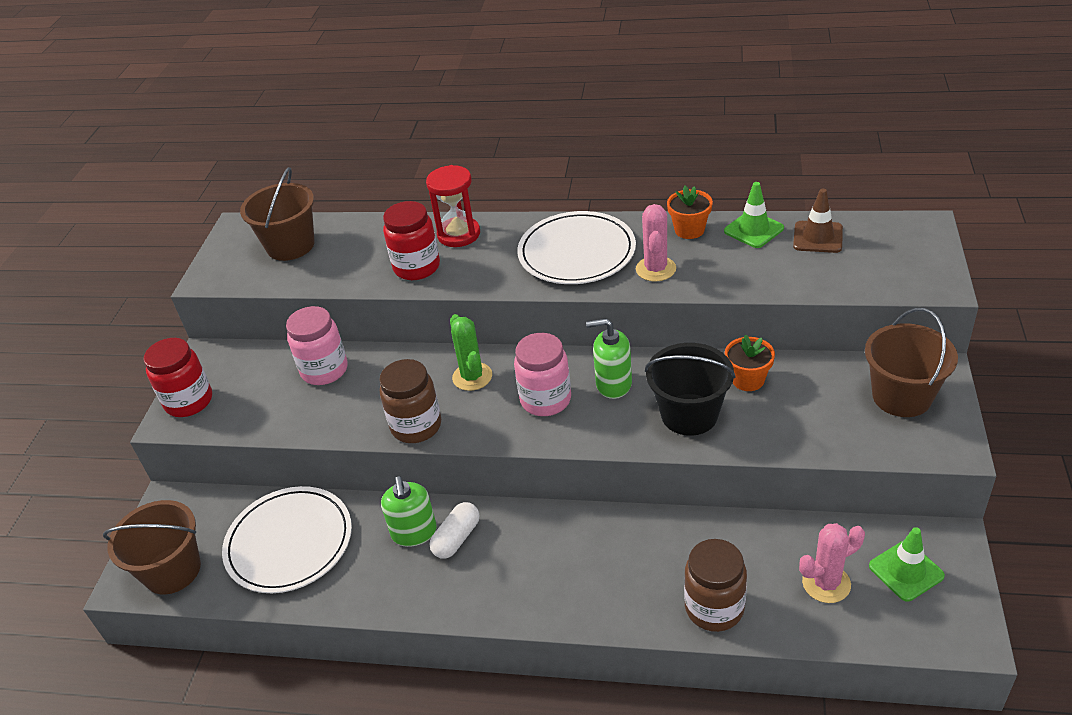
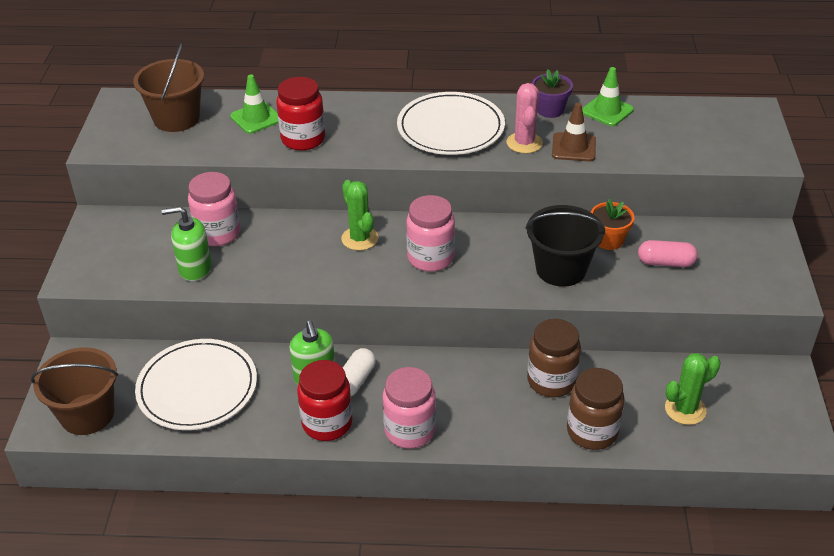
camera: 10 degrees left, 0 degrees up
(189, 401) = (89, 261): red jar -> red jar (327, 423)
(416, 426) = (314, 281): brown jar -> brown jar (551, 381)
(459, 234) = (338, 111): red hourglass -> none
(508, 600) = (409, 430): none -> pink jar
(613, 384) = (490, 244): green soap dispenser -> green soap dispenser (195, 268)
(689, 230) = (550, 110): orange flower pot -> purple flower pot
(811, 407) = (666, 262): none -> pink capsule
(817, 237) = (663, 118): brown traffic cone -> brown traffic cone (573, 147)
(826, 583) = (685, 409): pink cactus -> green cactus
(901, 396) = (741, 253): brown bucket -> none
(906, 571) = (750, 398): green traffic cone -> green traffic cone (256, 118)

